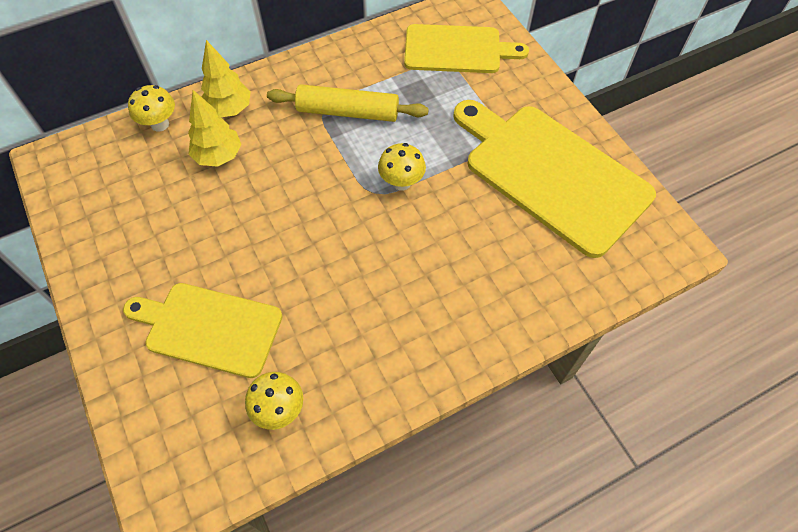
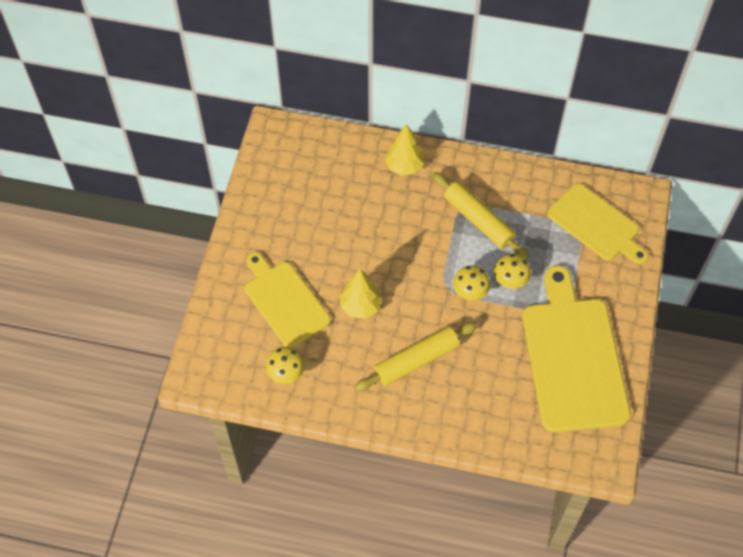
camera: 40 degrees right, 0 degrees up
(160, 124) = (354, 147): yellow mushroom -> yellow mushroom (510, 282)
(218, 156) = (372, 195): yellow tree -> yellow tree (360, 306)
(409, 285) = (416, 361): none -> yellow rolling pin

